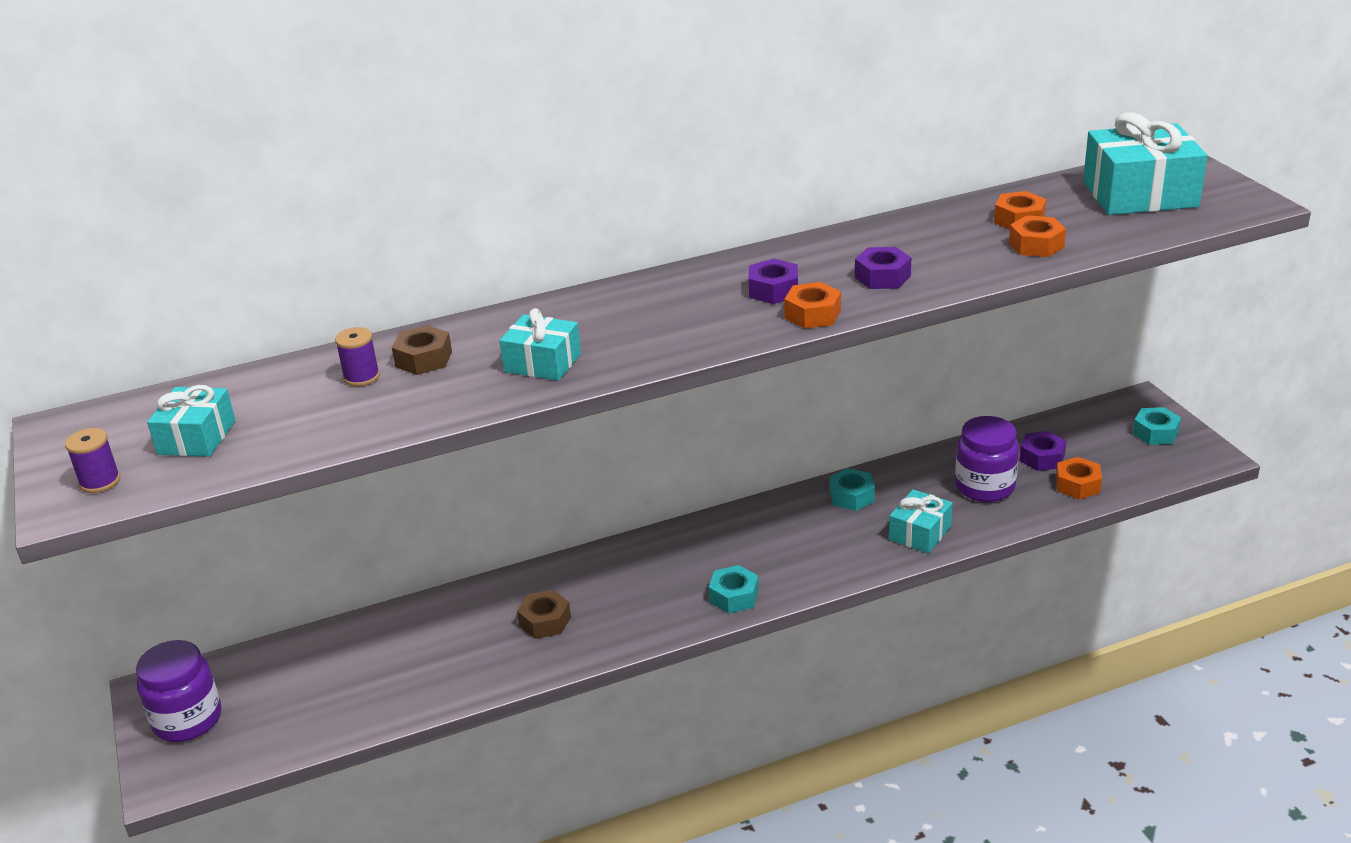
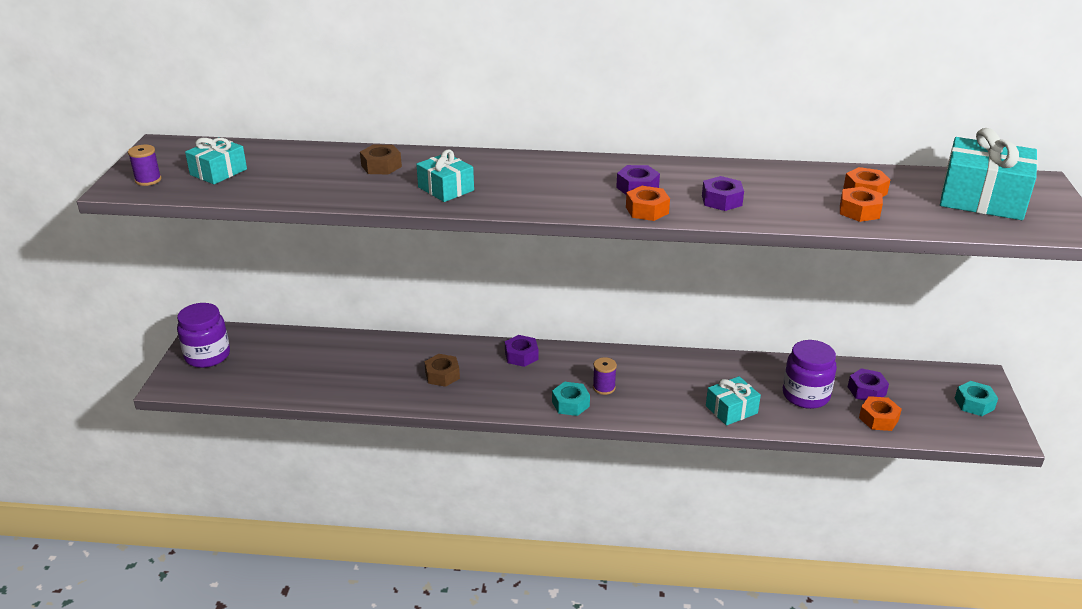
camera: 25 degrees right, 0 degrees up
(361, 377) = (337, 166): purple spool -> purple spool (604, 388)
(625, 559) = (521, 356): none -> purple nut
(851, 496) = (703, 368): turquoise nut -> none

